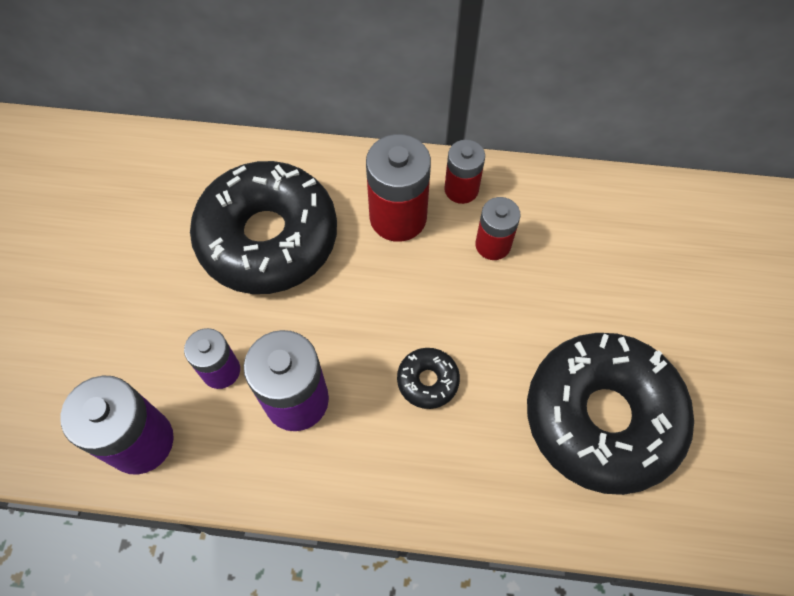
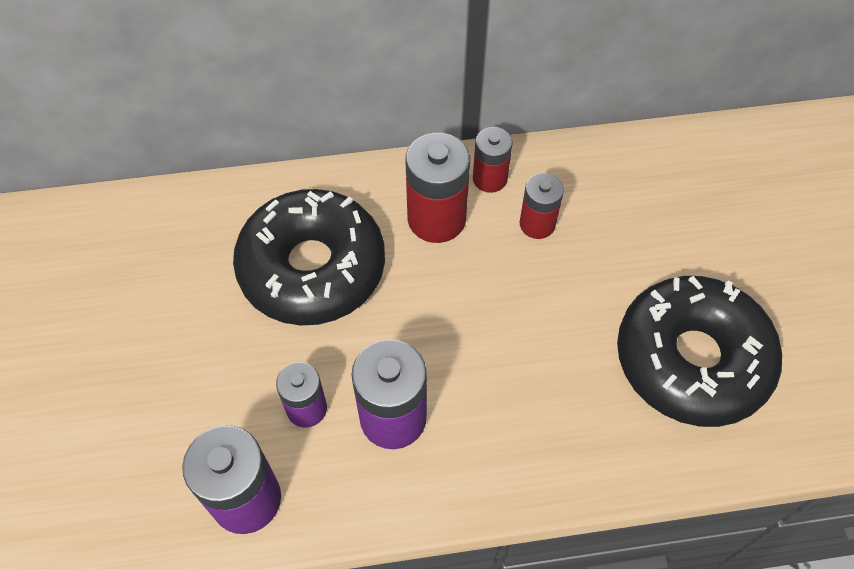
camera: 15 degrees left, 5 degrees down
(427, 381) = (516, 367): black donut -> none

